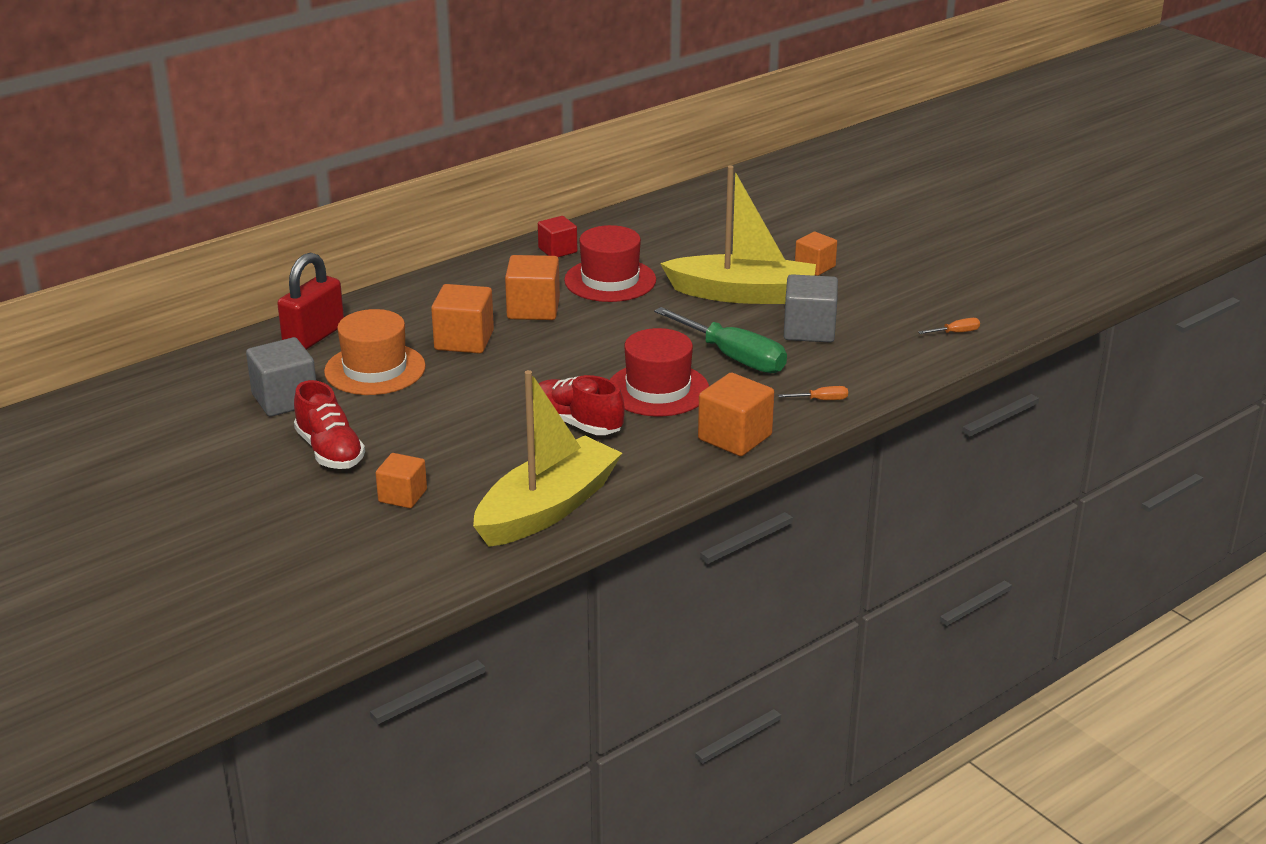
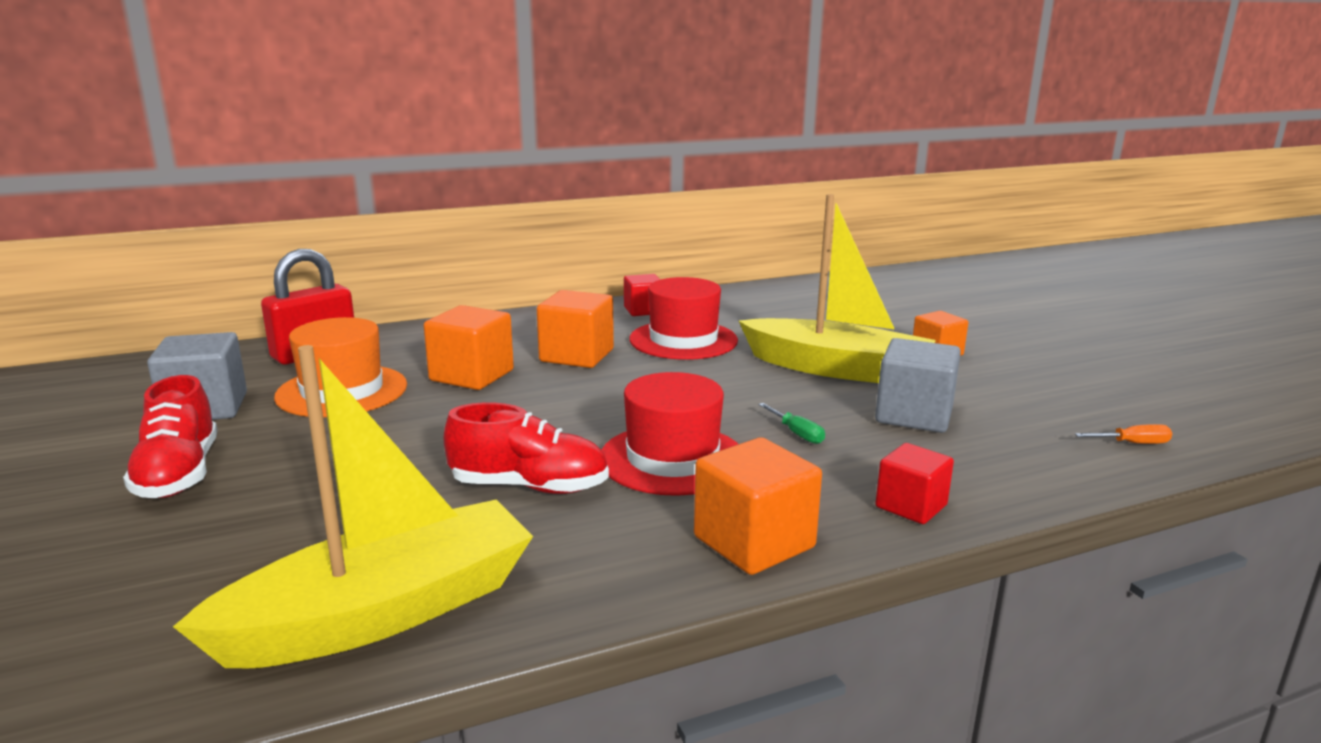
camera: 15 degrees right, 10 degrees down
(402, 496) = (195, 552): orange cube -> none
(576, 423) = (530, 487): red shoe -> red shoe turned 135 degrees clockwise
(733, 357) = (796, 433): green screwdriver -> green screwdriver, size x0.41
(821, 400) = (911, 506): orange screwdriver -> red cube

